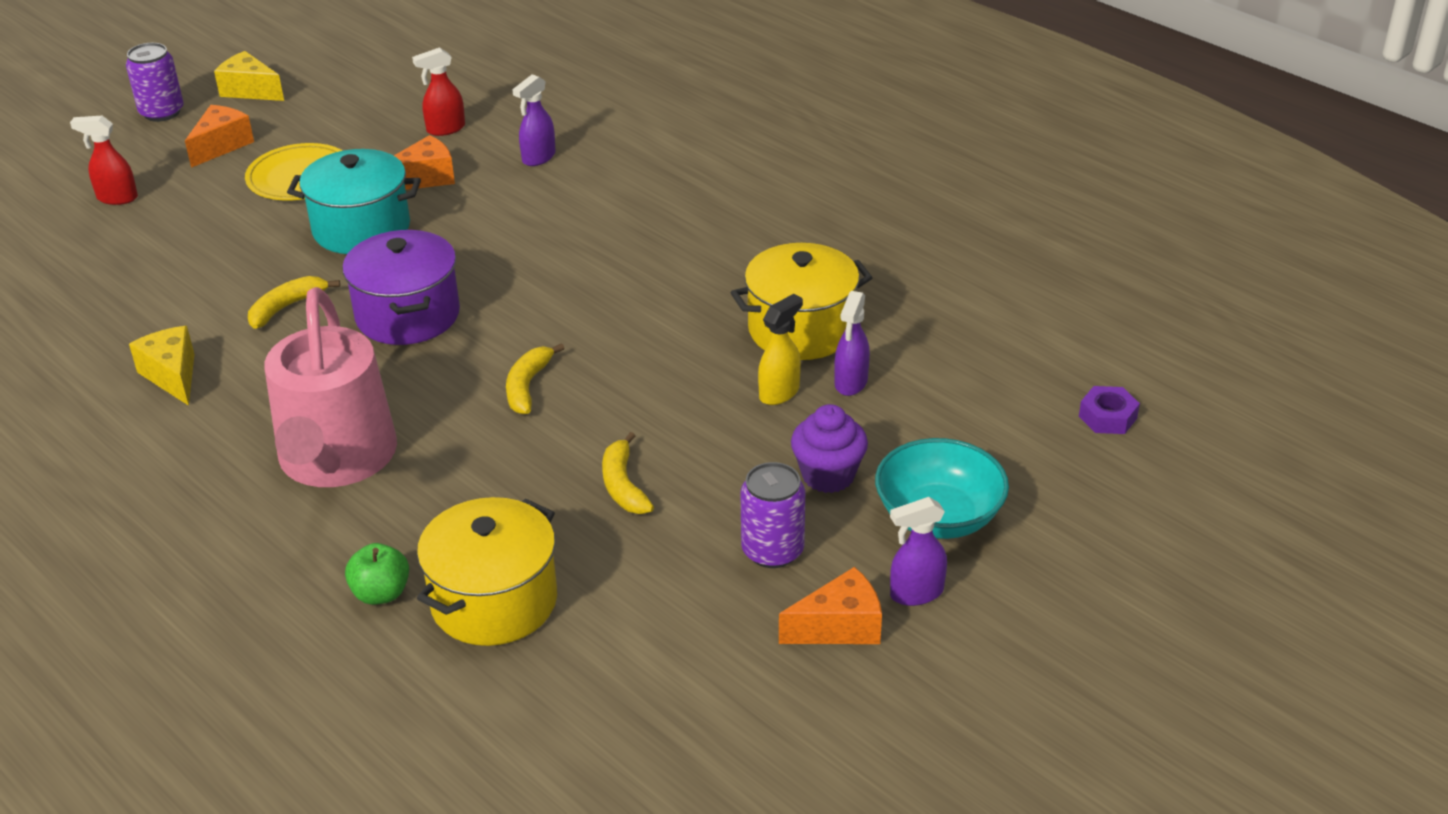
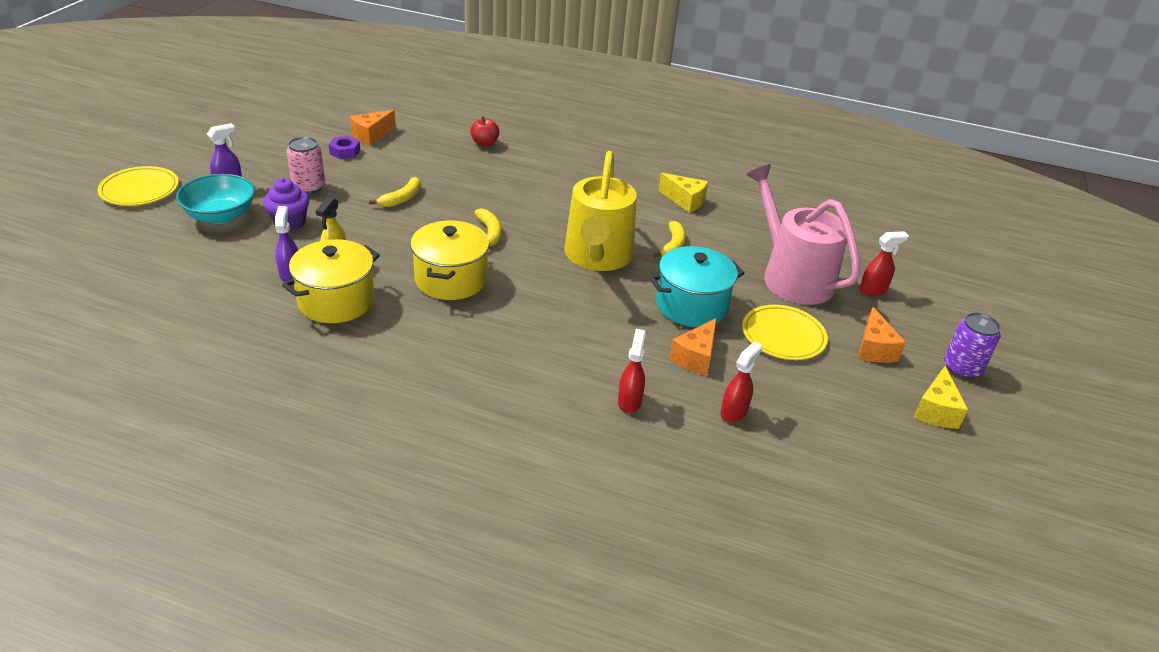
camera: 150 degrees right, 0 degrees up
(250, 90) = (936, 410): yellow cheese -> yellow cheese turned 105 degrees clockwise
(336, 460) = (557, 183): pink watering can -> pink watering can (792, 276)
(381, 593) = (484, 143): green apple -> red apple
(408, 315) = (597, 256): purple pot -> yellow watering can
(494, 601) = (432, 149): yellow pot -> yellow pot (451, 279)
(538, 158) = (629, 401): purple spray bottle -> red spray bottle
(623, 485) = (402, 198): yellow banana -> yellow banana turned 75 degrees clockwise
(772, 550) = (309, 187): purple can -> pink can
(839, 627) = (265, 166): orange cheese -> orange cheese (371, 136)
(1081, 616) = (139, 189): none -> yellow plate
(1107, 417) = (109, 287): purple nut -> purple nut (345, 152)

